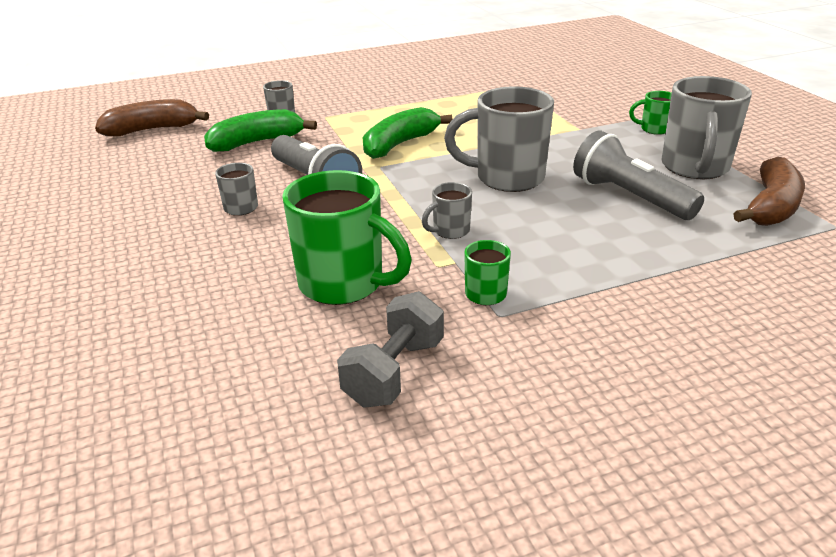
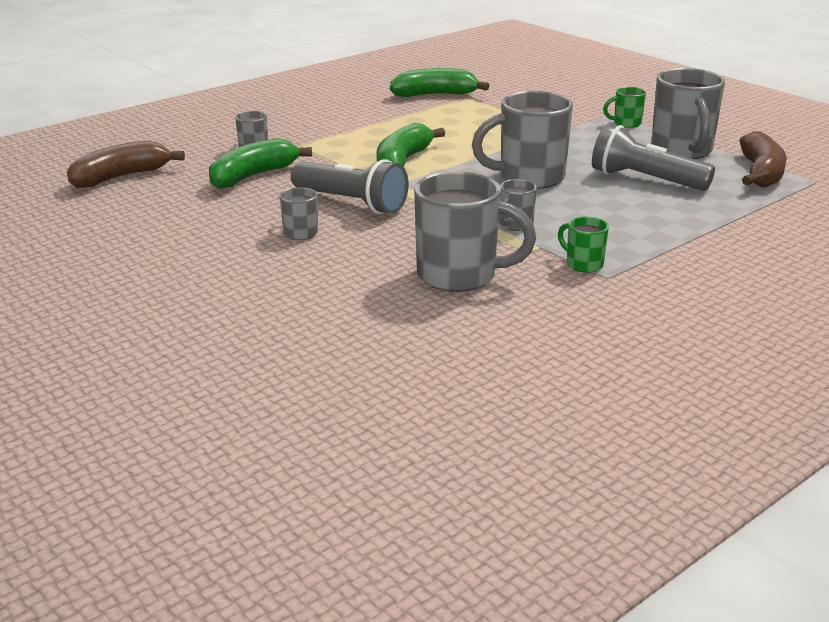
camera: 20 degrees left, 5 degrees down
(344, 284) = (460, 276): green mug -> grey mug
(394, 372) = (558, 325): grey dumbbell -> none
(486, 80) = (434, 95): none -> green banana

